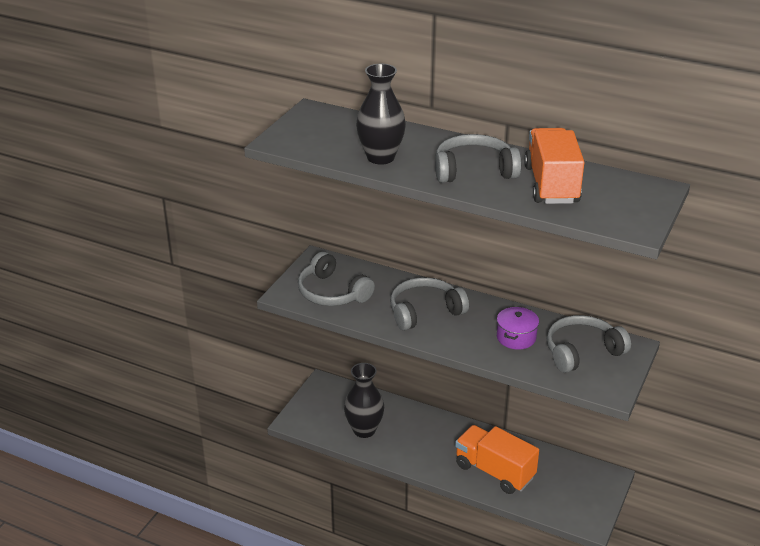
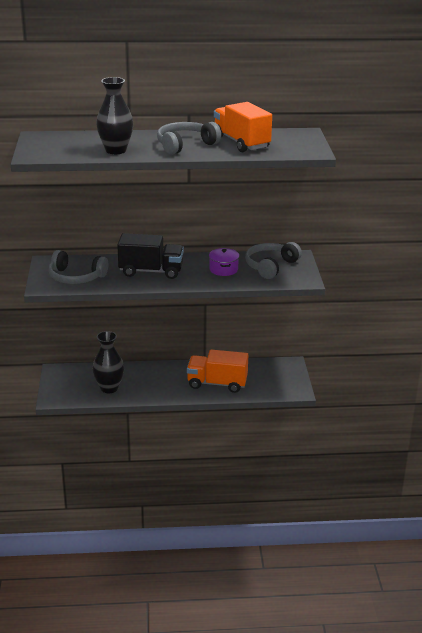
camera: 30 degrees left, 5 degrees down
(424, 311) = (151, 271): grey headphones -> black truck

